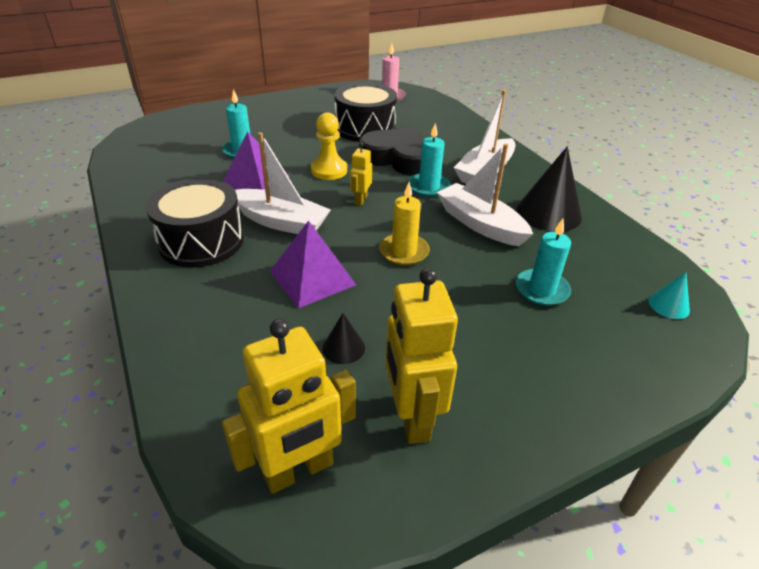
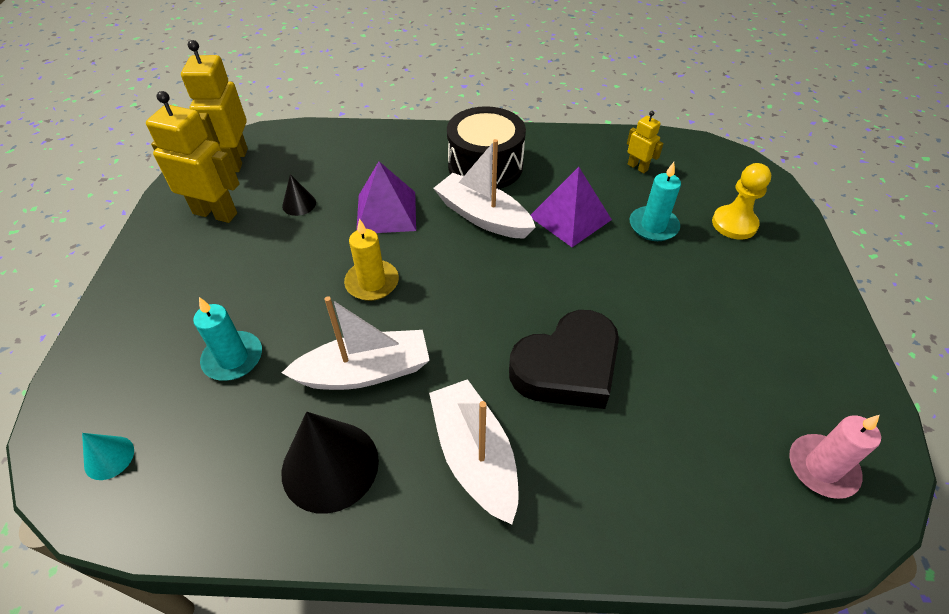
camera: 120 degrees right, 10 degrees up
(281, 222) = (483, 216): white boat -> white boat turned 75 degrees clockwise
(329, 170) = (567, 284): yellow pawn -> yellow pawn (734, 224)
(360, 200) = (485, 287): yellow robot -> yellow robot (637, 167)
(365, 128) = (682, 369): black drum -> none
(428, 187) = (474, 363): turquoise candle -> none

